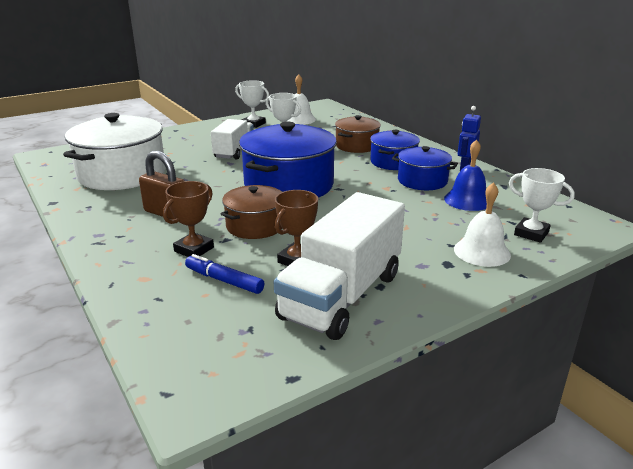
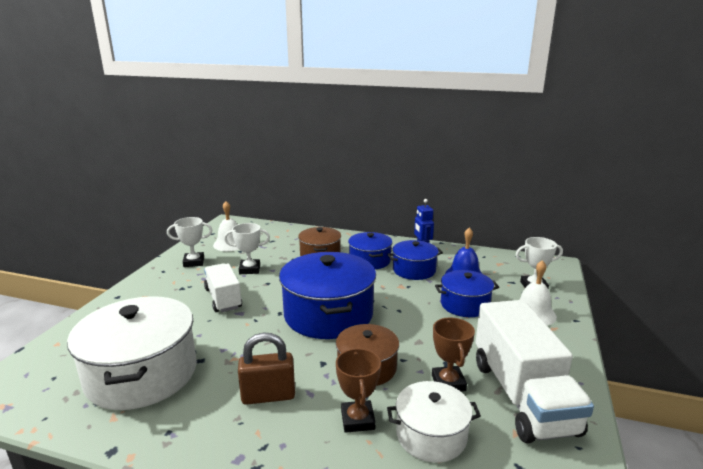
camera: 40 degrees left, 5 degrees down
(224, 280) = (431, 435): blue marker -> white pot
(421, 220) = (464, 304): none -> blue pot

